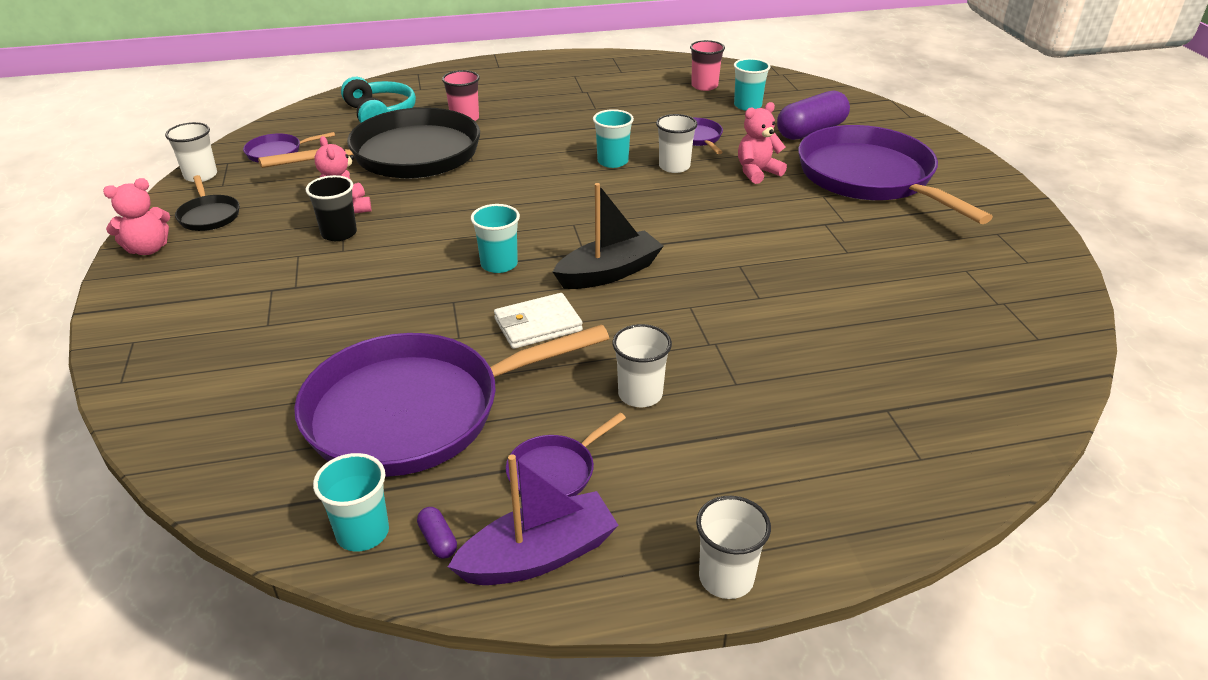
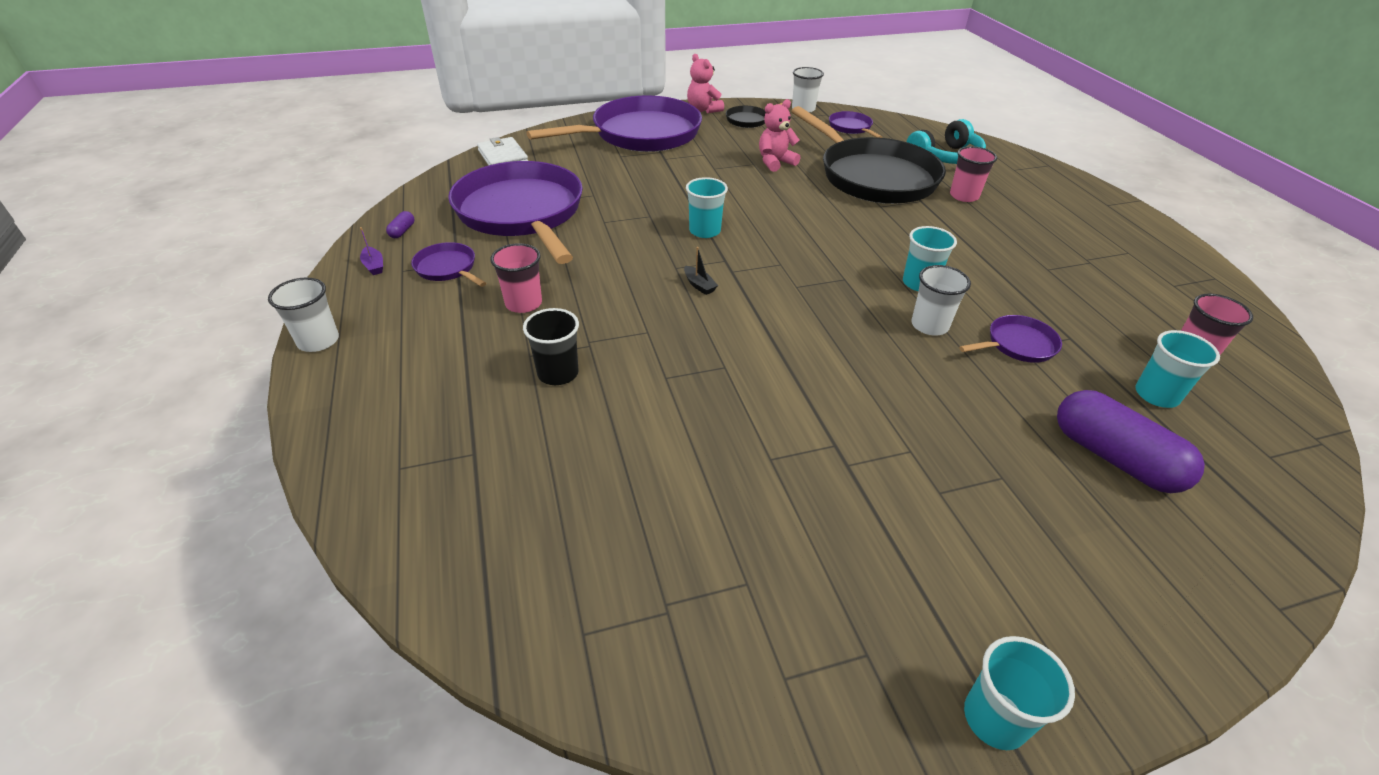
camera: 85 degrees right, 5 degrees up
(339, 233) = (737, 164): black cup -> black cup (558, 373)
(362, 532) = (418, 208): turquoise cup -> turquoise cup (995, 718)
(438, 540) = (402, 231): purple capsule -> purple capsule turned 45 degrees counterclockwise
(538, 325) = (619, 253): white wallet -> white wallet (503, 157)
(539, 556) = (374, 266): purple boat -> purple boat, size x0.43
(609, 273) = (699, 285): black boat -> black boat, size x0.43
(640, 394) = (523, 303): white cup -> pink cup
(757, 172) = (948, 392): pink teddy bear -> none
(870, 178) = (989, 510): purple pan -> purple pan (640, 134)

